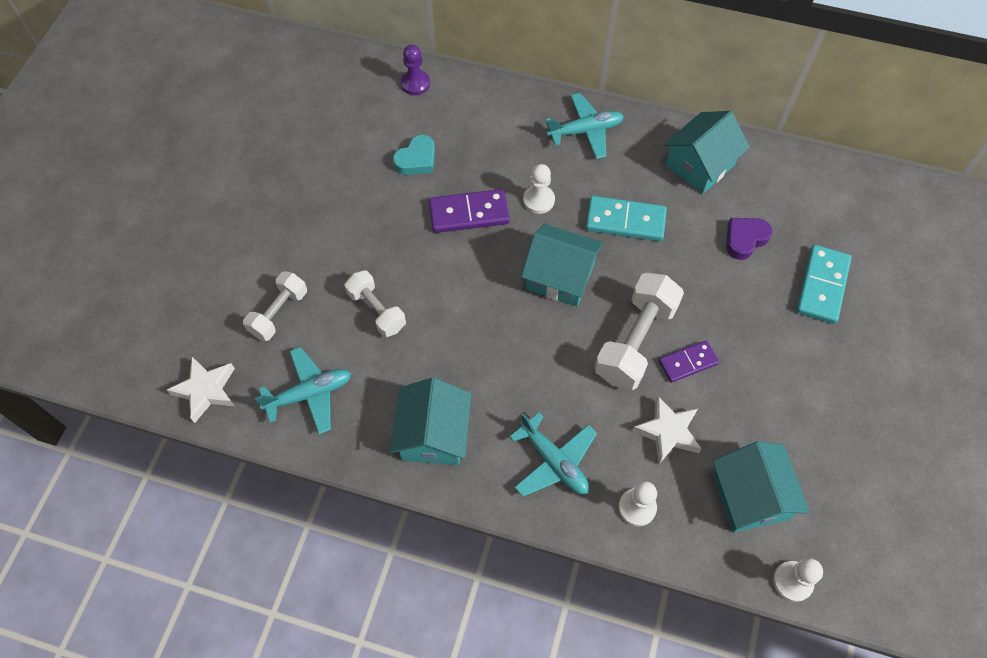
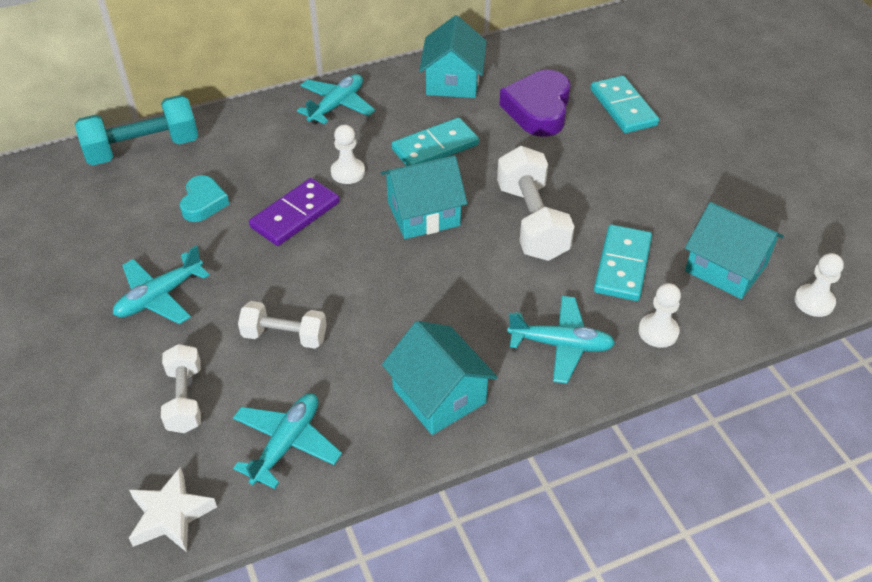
camera: 40 degrees left, 15 degrees down
(327, 220) = (160, 296): none -> turquoise plane
(415, 83) = (143, 149): purple pawn -> turquoise dumbbell
(667, 432) = (622, 265): white star -> turquoise domino
(688, 362) = (586, 211): purple domino -> none
(745, 239) = (538, 109): purple heart -> purple heart, size x1.67

